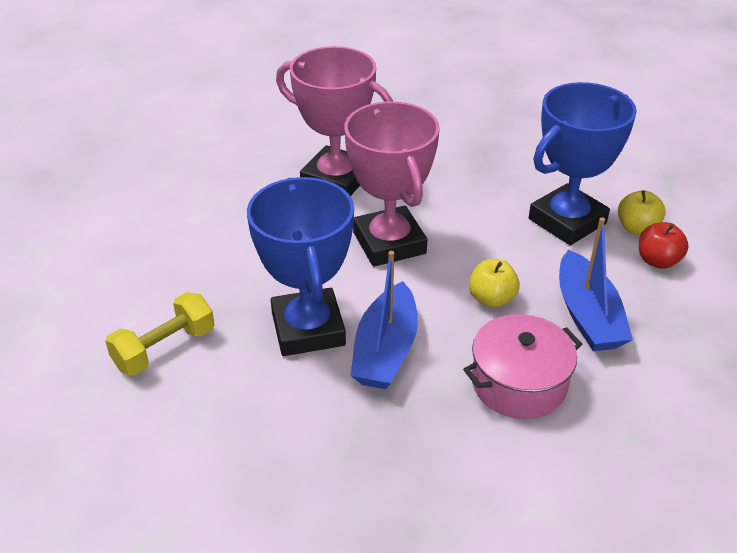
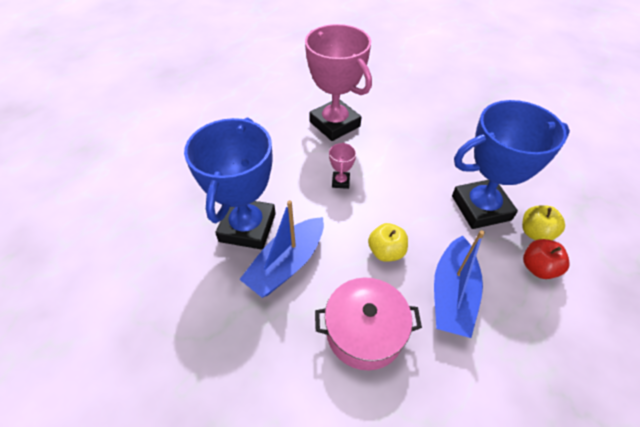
camera: 25 degrees right, 10 degrees up
(164, 349) = (155, 208): yellow dumbbell -> none
(389, 243) = (340, 182): pink trophy -> pink trophy, size x0.40

